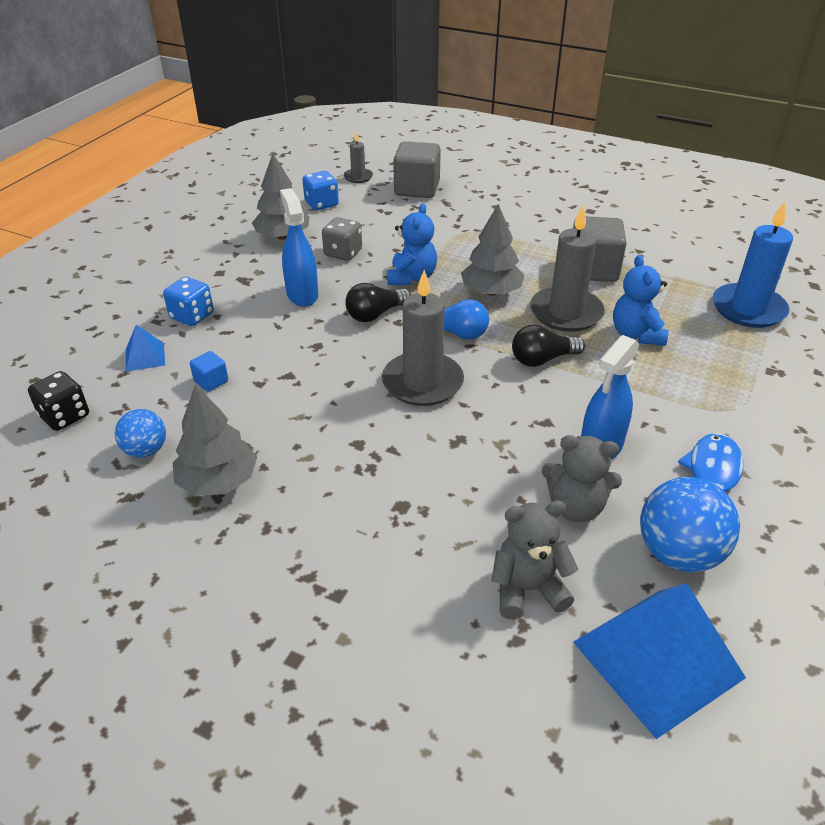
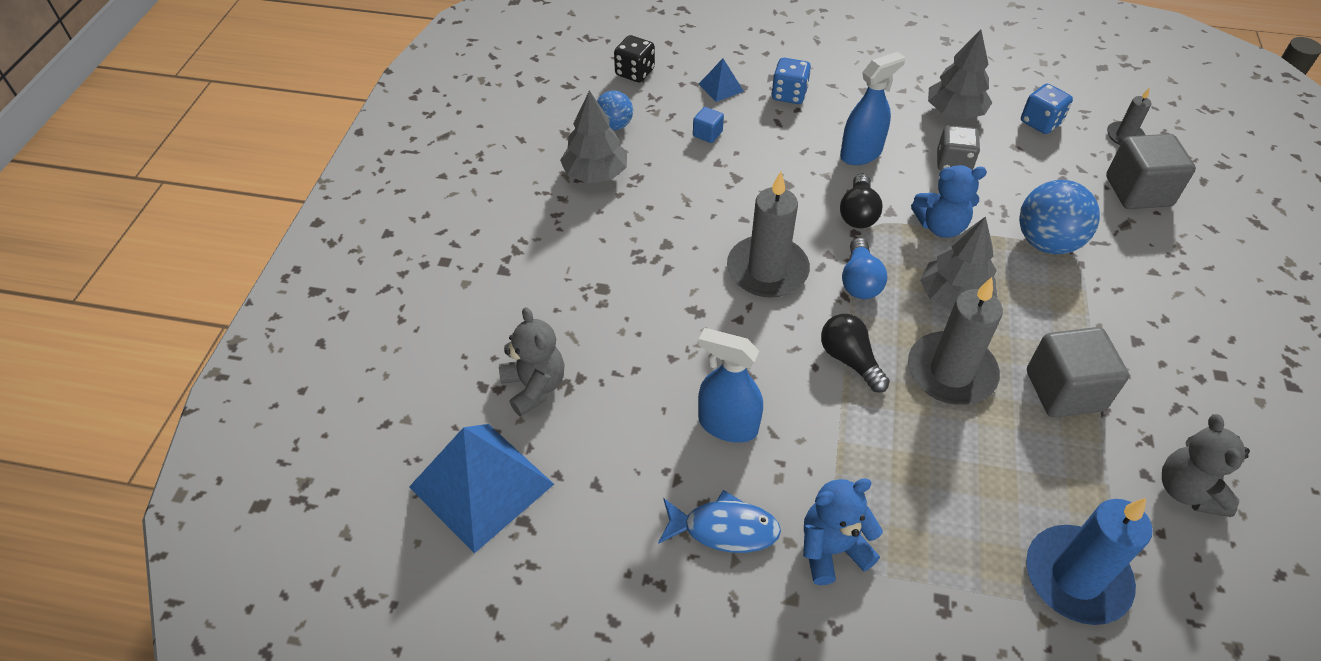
camera: 75 degrees right, 10 degrees up
(375, 314) = (858, 213): black light bulb -> black light bulb turned 120 degrees counterclockwise
(575, 507) = (638, 411): grey teddy bear -> grey teddy bear (1187, 490)
(636, 334) = (944, 446): blue teddy bear -> blue teddy bear (832, 549)
(678, 553) = (602, 498): blue ball -> blue ball (1046, 242)

